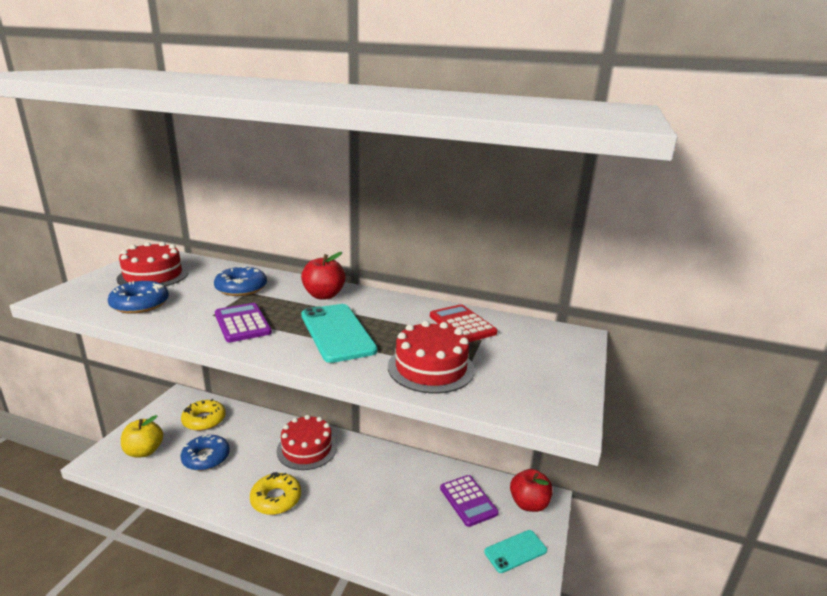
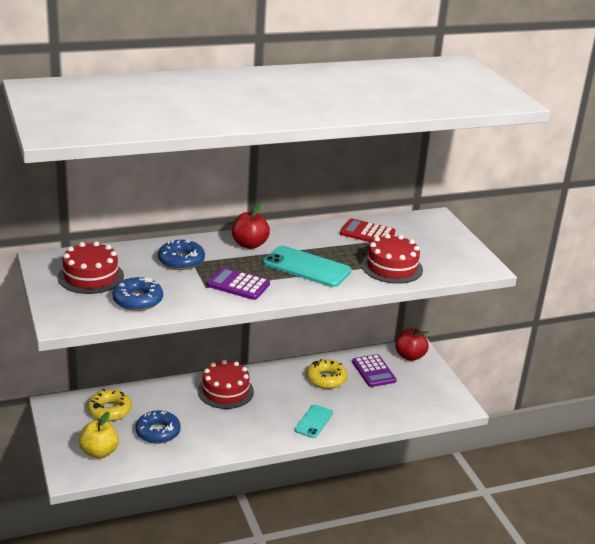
camera: 40 degrees left, 5 degrees up
(276, 499) = (251, 429): yellow donut -> yellow donut (326, 379)
(468, 501) = (373, 371): purple calculator -> purple calculator turned 45 degrees clockwise
(515, 551) = (429, 385): turquoise phone -> turquoise phone (314, 421)

